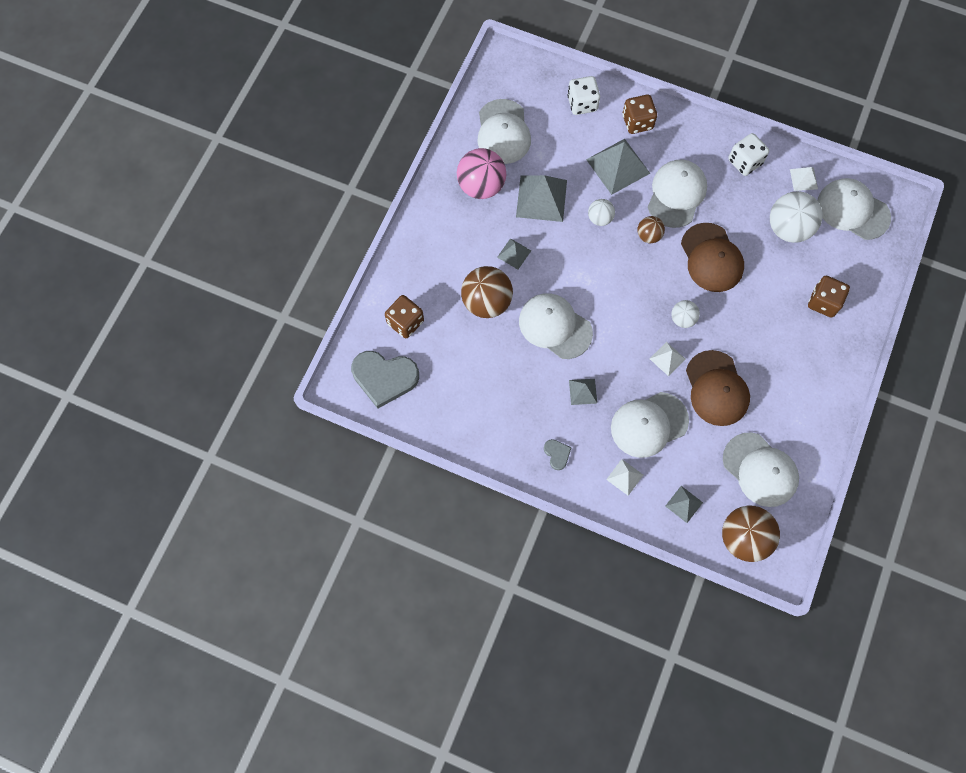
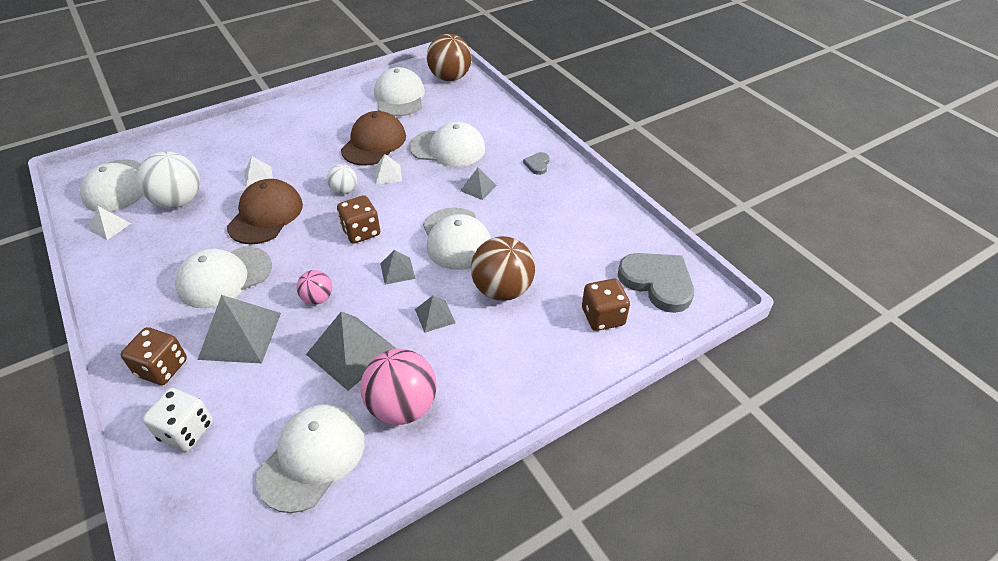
camera: 145 degrees left, 25 degrees down
(600, 218) = (318, 298): white ball -> pink ball
(624, 477) = (497, 132): white pyramid -> white pyramid (258, 177)
(648, 235) = (293, 259): brown ball -> none
(684, 504) = (471, 105): grey pyramid -> grey pyramid (397, 270)
(745, 162) = (130, 267): white dice -> none
(823, 302) = (230, 148): brown dice -> brown dice (361, 232)

